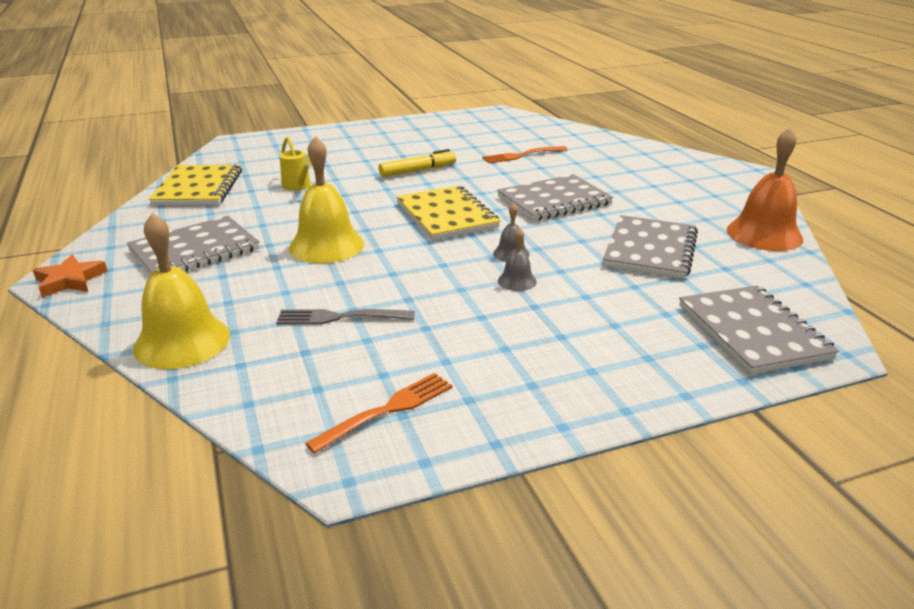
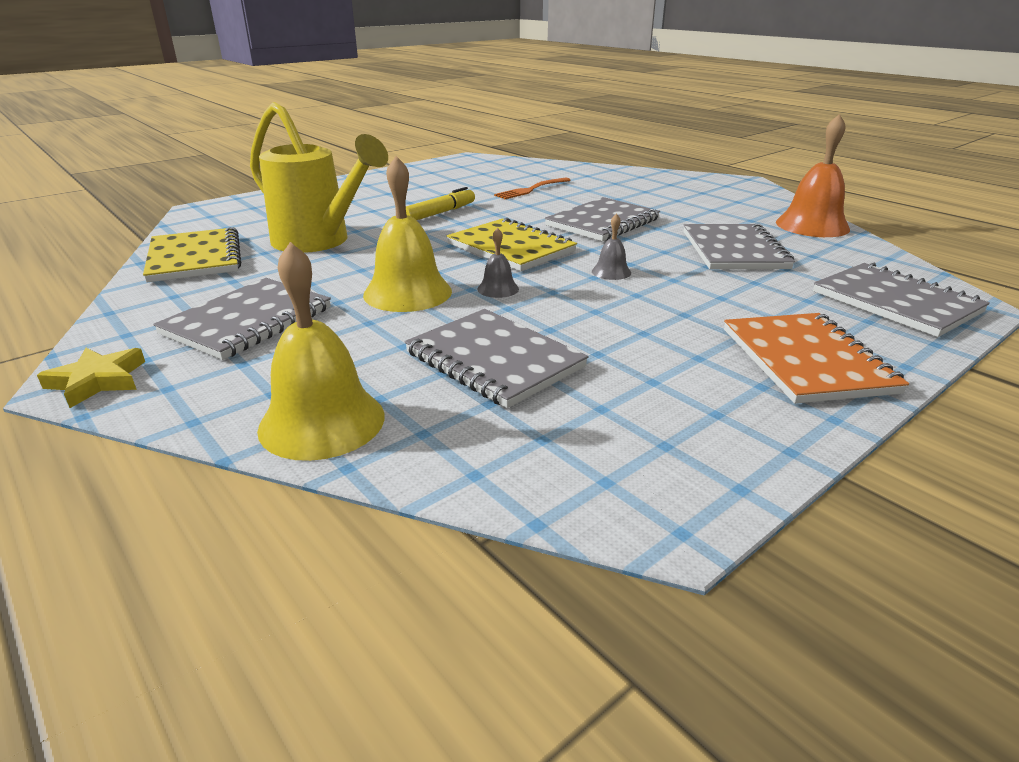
camera: 20 degrees left, 0 degrees up
(70, 280) = (97, 381): orange star -> yellow star
(298, 186) = (319, 242): yellow watering can -> yellow watering can, size x2.26
(340, 317) = (494, 360): grey fork -> grey notebook
(387, 410) = (645, 444): orange fork -> none
(517, 281) = (643, 295): grey bell -> grey bell (498, 289)
(596, 370) = (806, 360): none -> orange notebook

